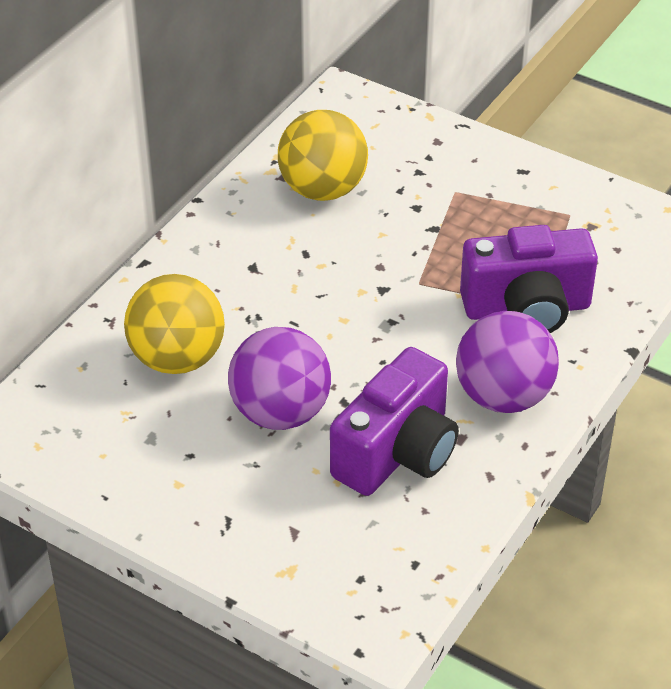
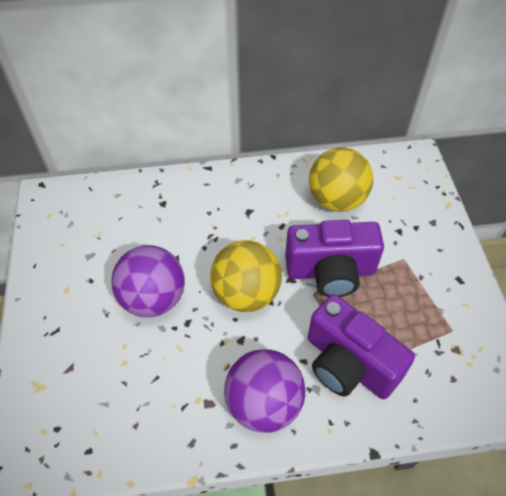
camera: 50 degrees right, 10 degrees up
(177, 358) = (154, 227): yellow ball -> yellow ball (246, 293)
(397, 452) = (170, 378): purple camera -> purple camera (330, 271)

